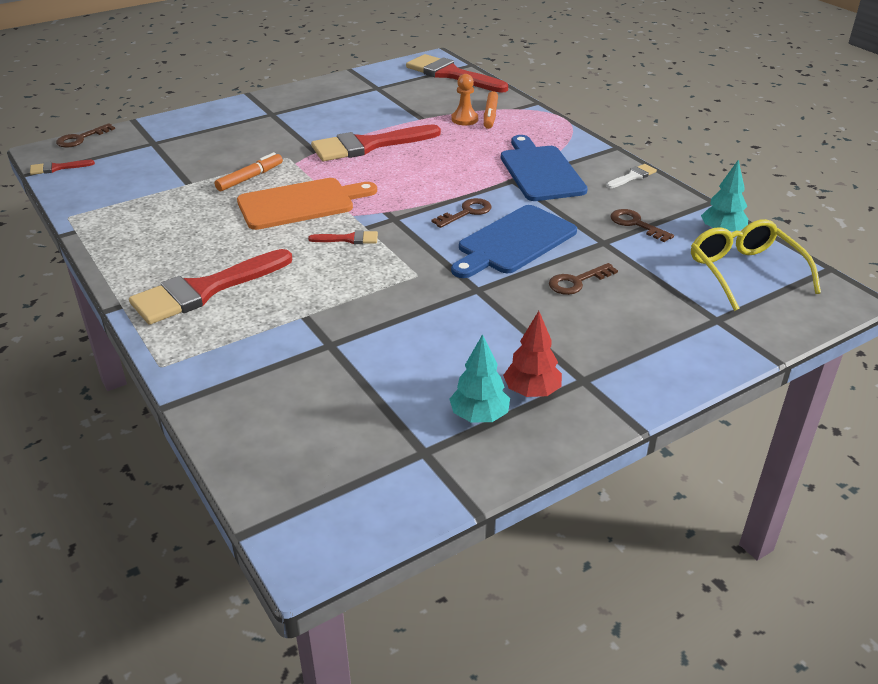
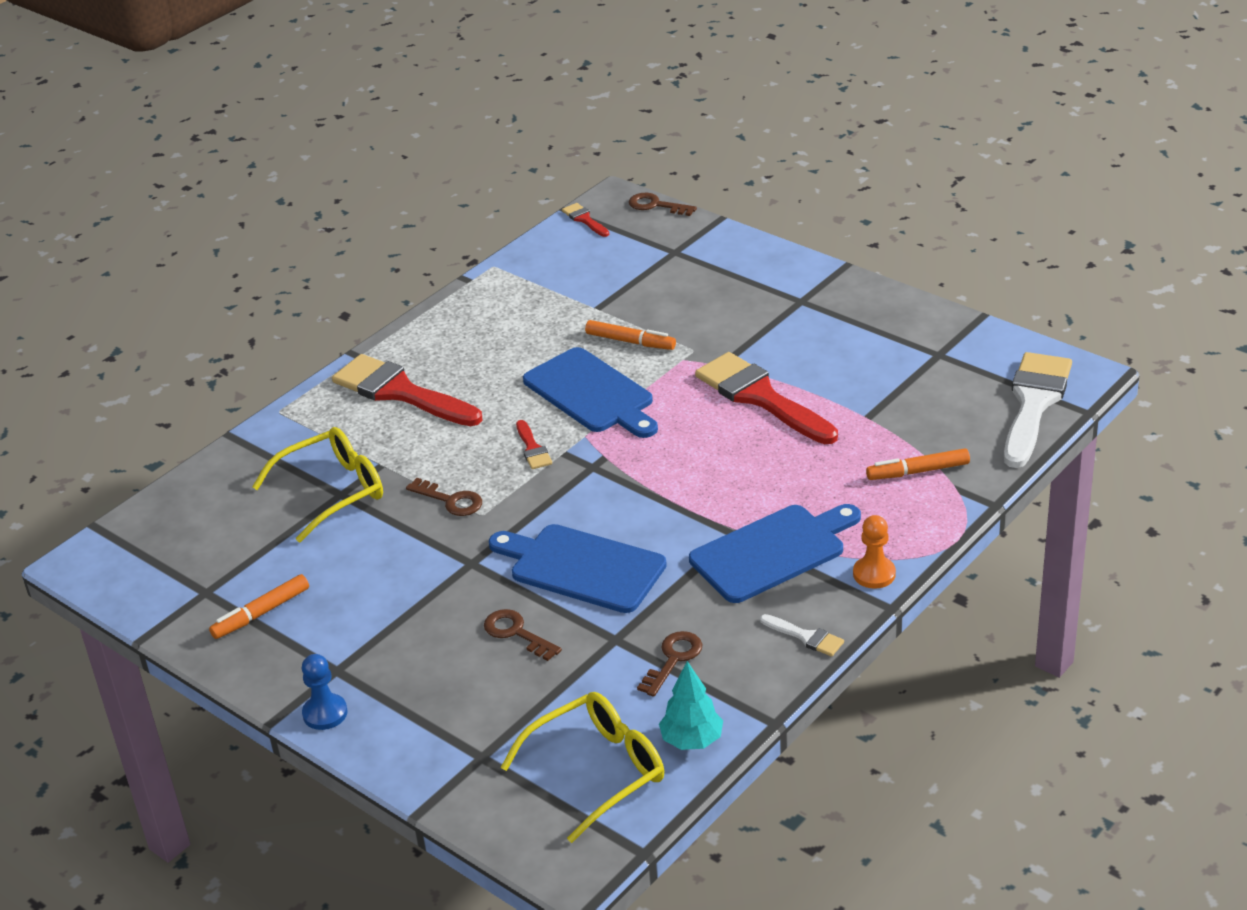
camera: 75 degrees right, 0 degrees up
(301, 203) = (592, 394): orange cutting board -> blue cutting board
(323, 349) = (331, 492): none -> yellow glasses
(451, 74) = (1034, 403): red brush -> white brush
(464, 119) = (888, 453): orange pawn -> orange pawn (874, 574)
(467, 212) = (632, 516): brown key -> brown key (450, 500)
(479, 416) = (261, 613): turquoise tree -> orange marker
(532, 391) = (307, 639): red tree -> none
(639, 394) = (325, 713): none -> blue pawn

